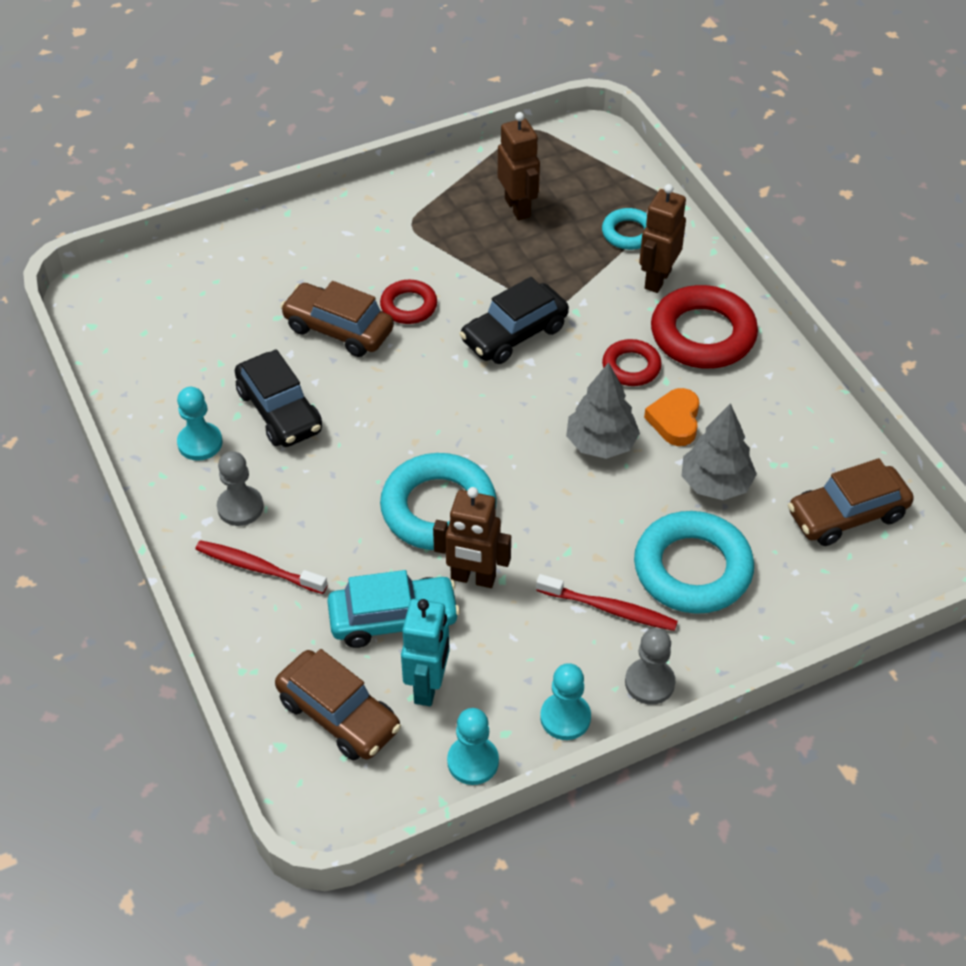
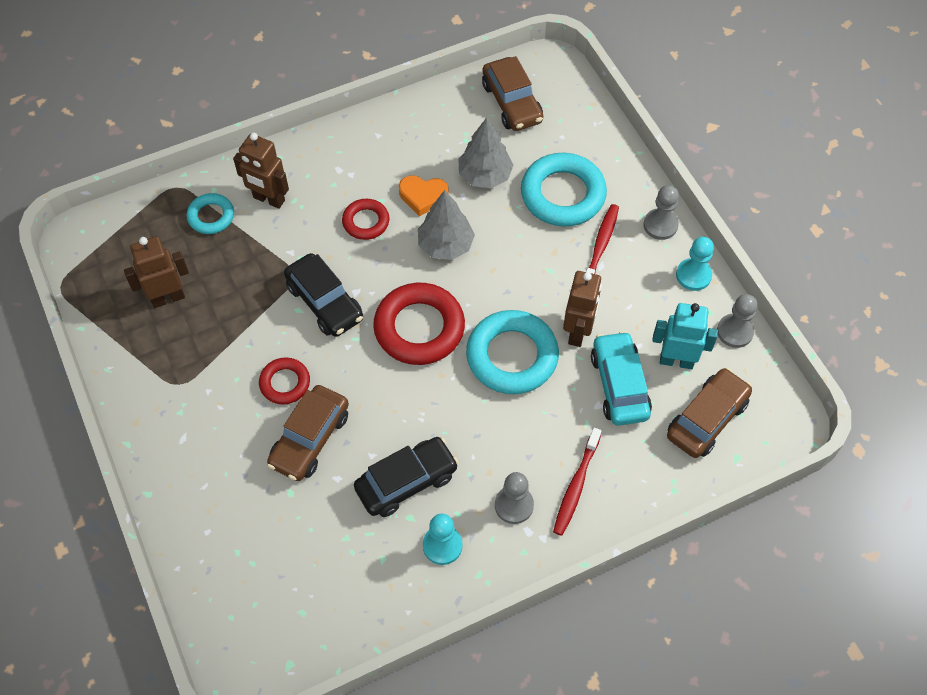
camera: 90 degrees left, 10 degrees up
(473, 761) = (735, 331): turquoise pawn -> grey pawn
(703, 334) = (333, 173): red ring -> red ring (419, 328)

